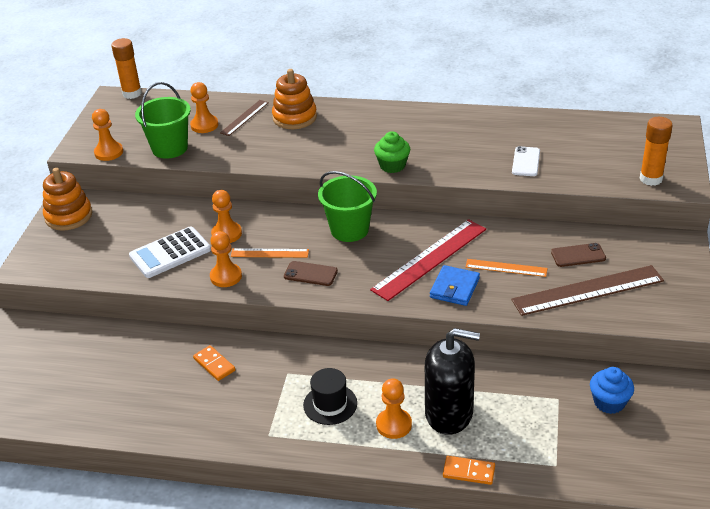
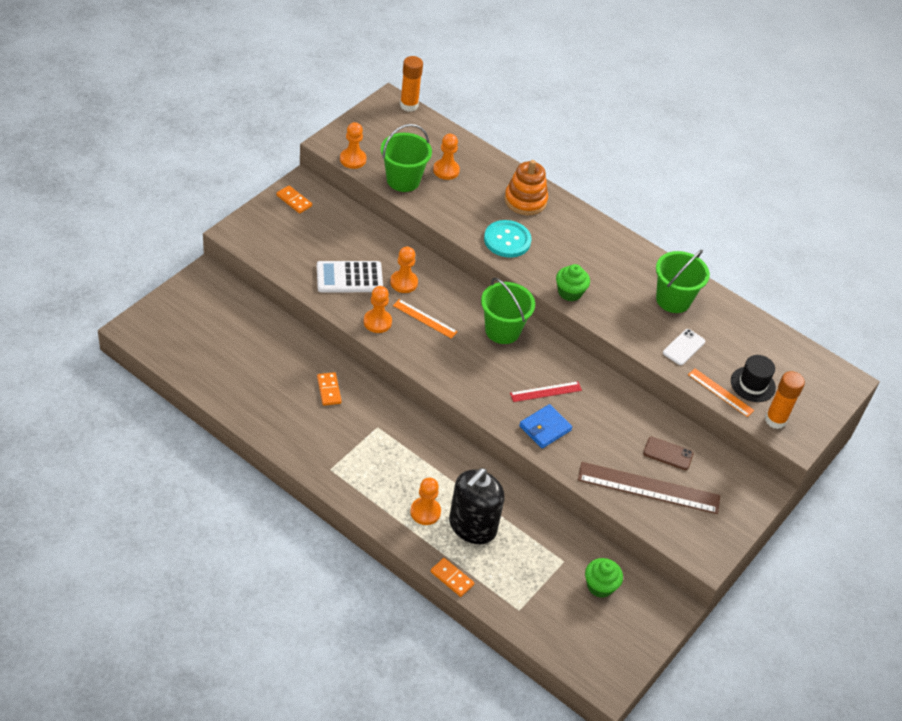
camera: 20 degrees right, 10 degrees up
(69, 216) = (294, 201): orange stacking toy -> orange domino
(244, 117) = (484, 179): brown ruler -> none
(303, 152) = (507, 240): none -> turquoise button
(310, 274) = (443, 355): brown phone -> none
(330, 404) = (391, 470): black hat -> black hat (752, 384)
(429, 259) = (545, 391): red ruler -> red ruler, size x0.54
(449, 413) = (472, 526): black soap dispenser -> black soap dispenser turned 90 degrees clockwise
(484, 133) = (673, 300): none -> green bucket
(506, 268) = (600, 433): orange ruler -> orange ruler (720, 392)
(609, 402) = (600, 586): blue cupcake -> green cupcake

